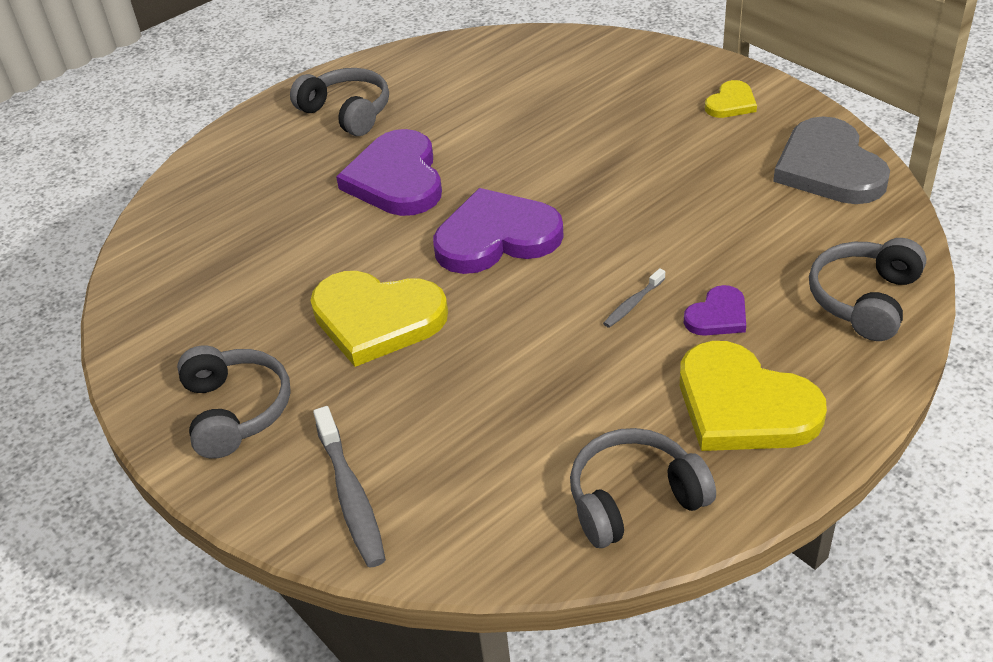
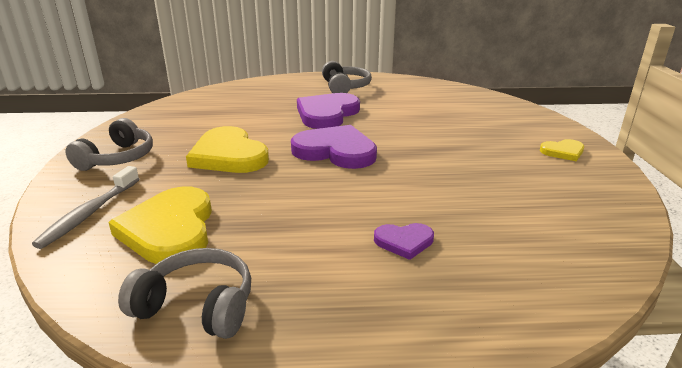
camera: 35 degrees right, 15 degrees down
(633, 304) = (360, 210): grey toothbrush -> none
(743, 405) = (346, 299): yellow heart -> yellow heart (170, 229)
(829, 168) = (597, 206): grey heart -> none
(864, 299) = (529, 289): grey headphones -> none

